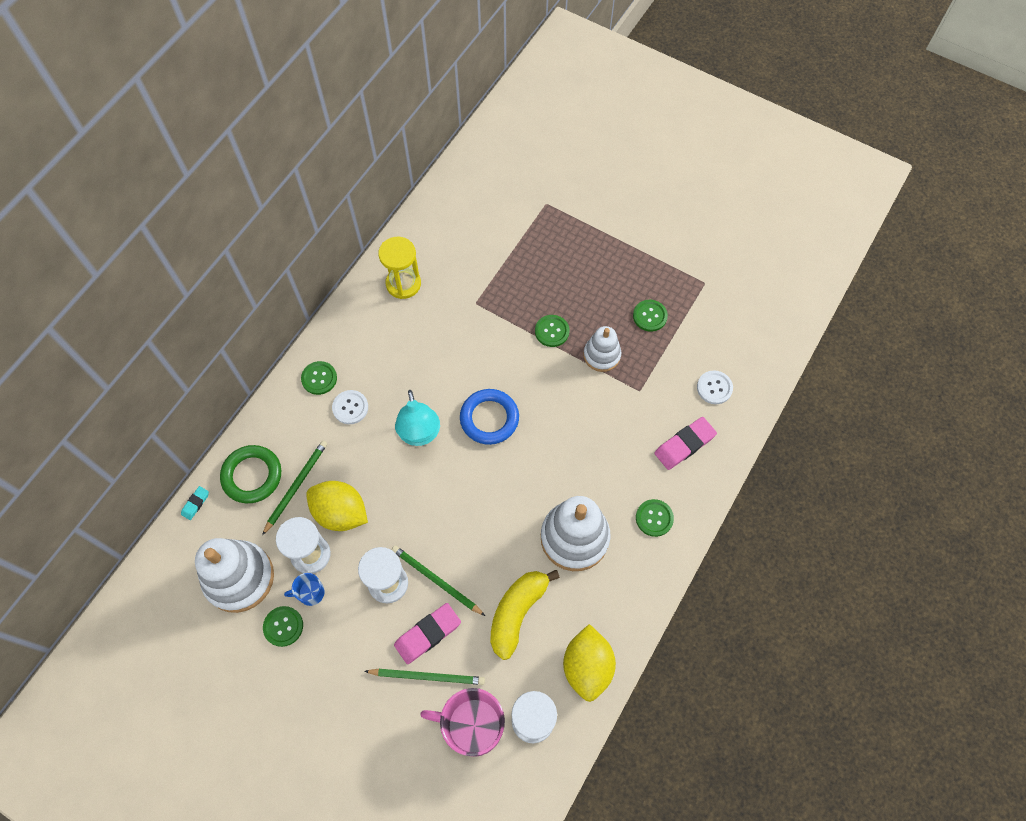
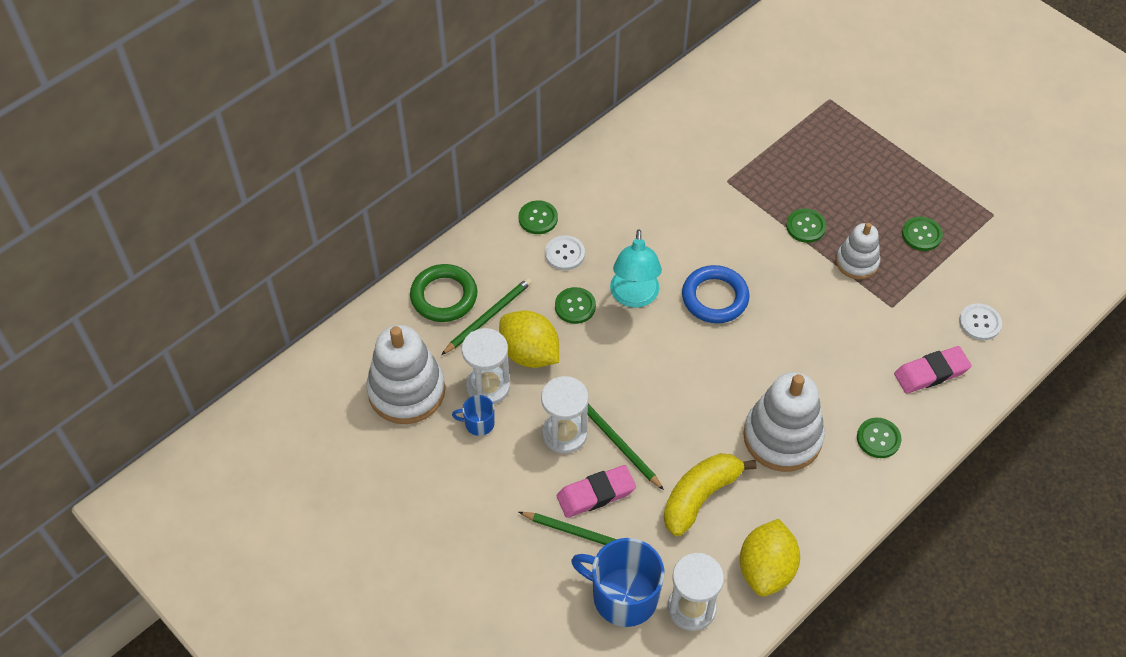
camera: 15 degrees right, 10 degrees down
(195, 503) = (378, 309): turquoise eraser -> none
(283, 626) = (442, 449): green button -> green button (575, 306)
(403, 284) = (651, 145): yellow hourglass -> none
(472, 725) = (623, 596): pink mug -> blue mug

